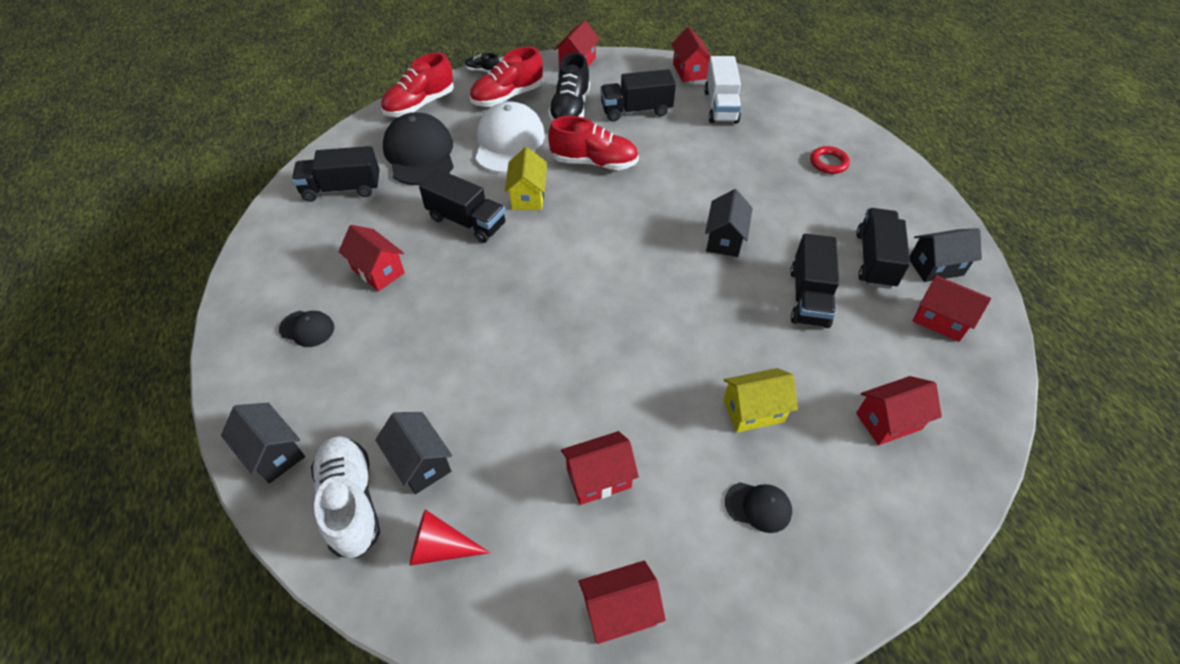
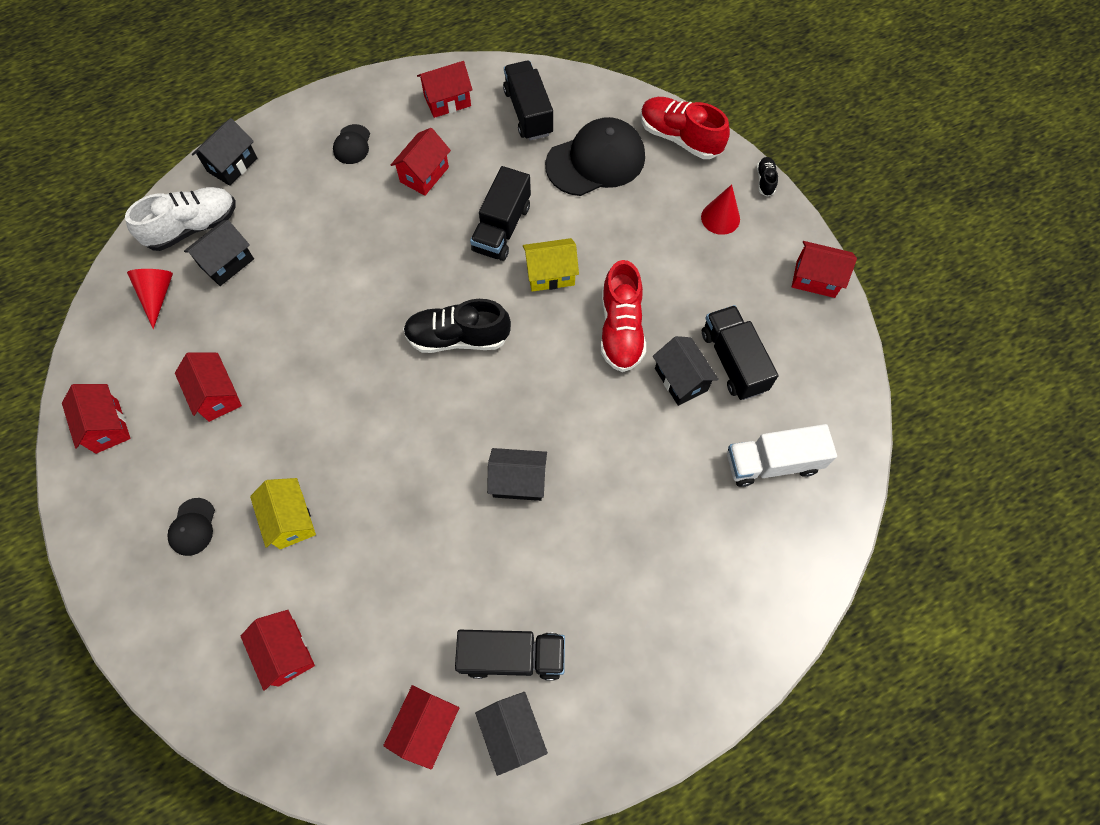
camera: 80 degrees right, 15 degrees up
(507, 97) = (720, 218): red shoe -> red cone
(509, 143) = (635, 238): white cap -> none
(570, 110) = (713, 288): black shoe -> black shoe (458, 337)
(646, 138) = (680, 379): none -> black house
(689, 71) = (843, 417): red house -> red house (447, 101)
(809, 297) = (443, 575): black truck -> none
(828, 163) = (685, 606): red ring -> none

